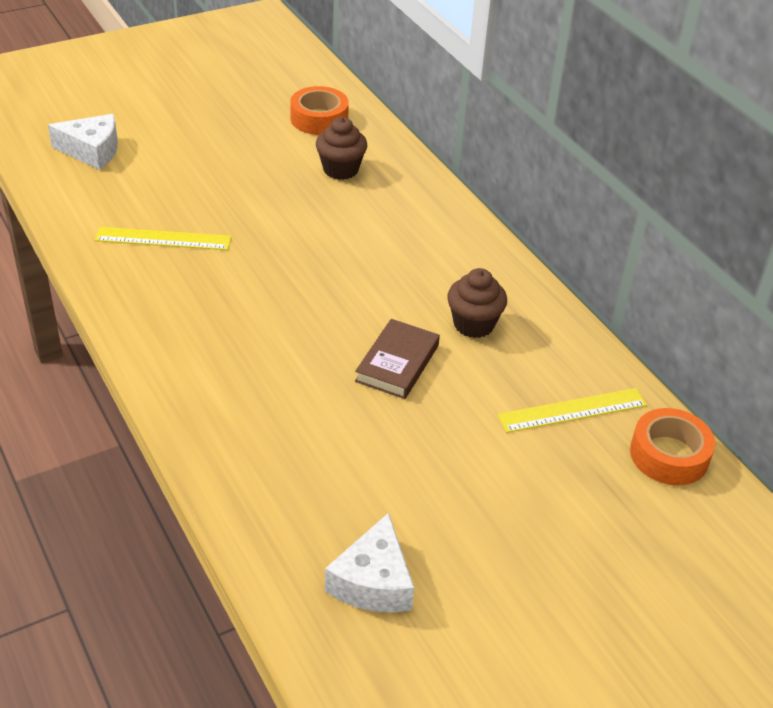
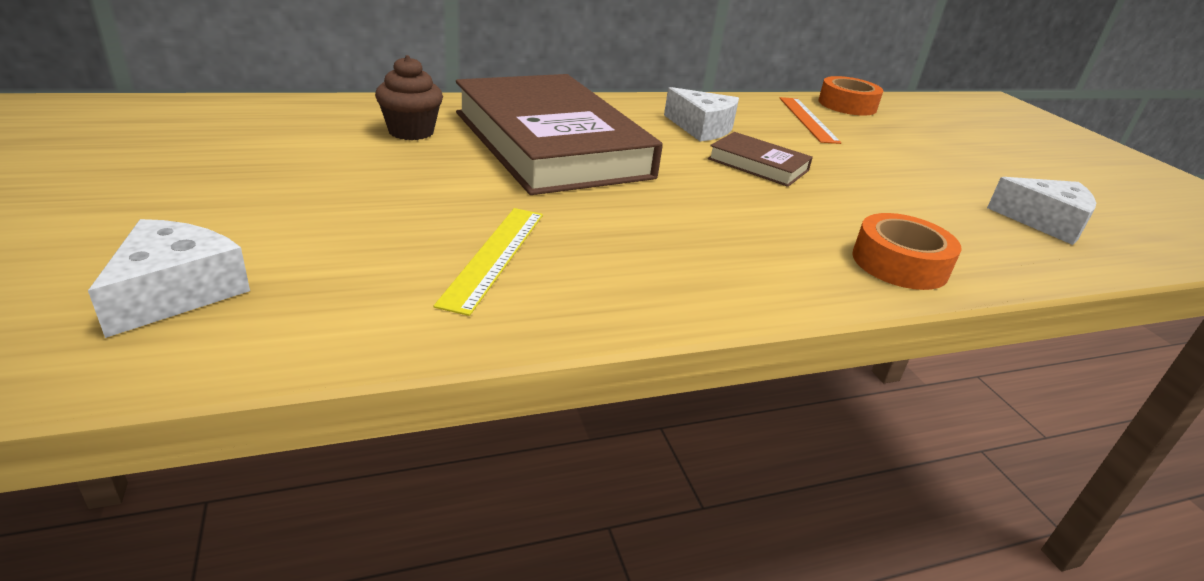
camera: 80 degrees left, 10 degrees down
(319, 119) = (286, 123): orange tape -> orange tape (899, 264)
(363, 237) = (550, 144): none -> brown book
(473, 324) = (701, 128): brown cupcake -> white cheese
(572, 410) = (808, 119): yellow ruler -> orange ruler

